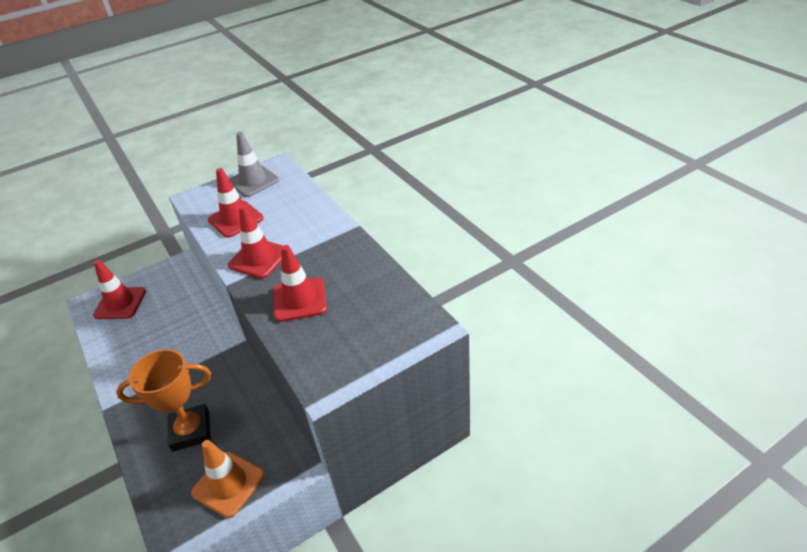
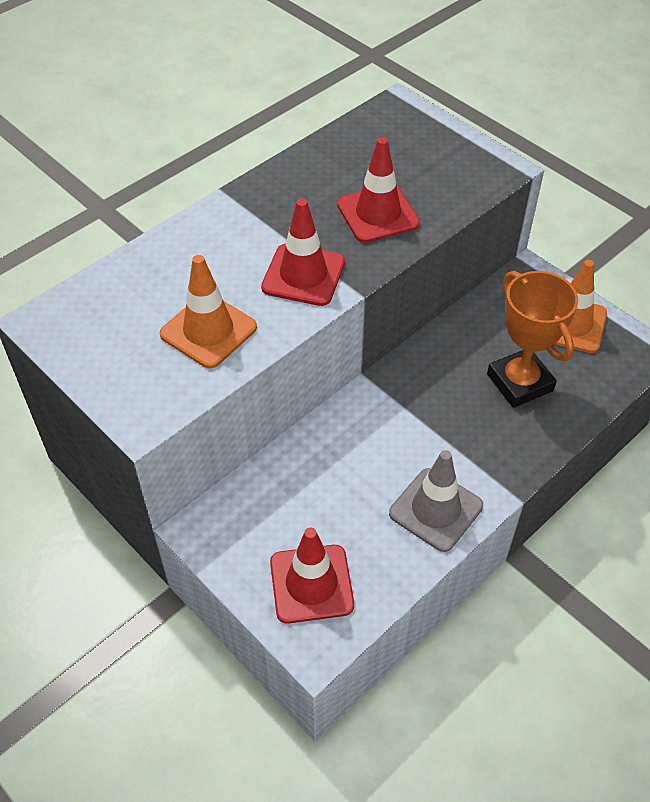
camera: 105 degrees left, 10 degrees up
(236, 219) = (208, 331): red traffic cone -> orange traffic cone
(253, 181) = (94, 339): grey traffic cone -> grey traffic cone (436, 509)

